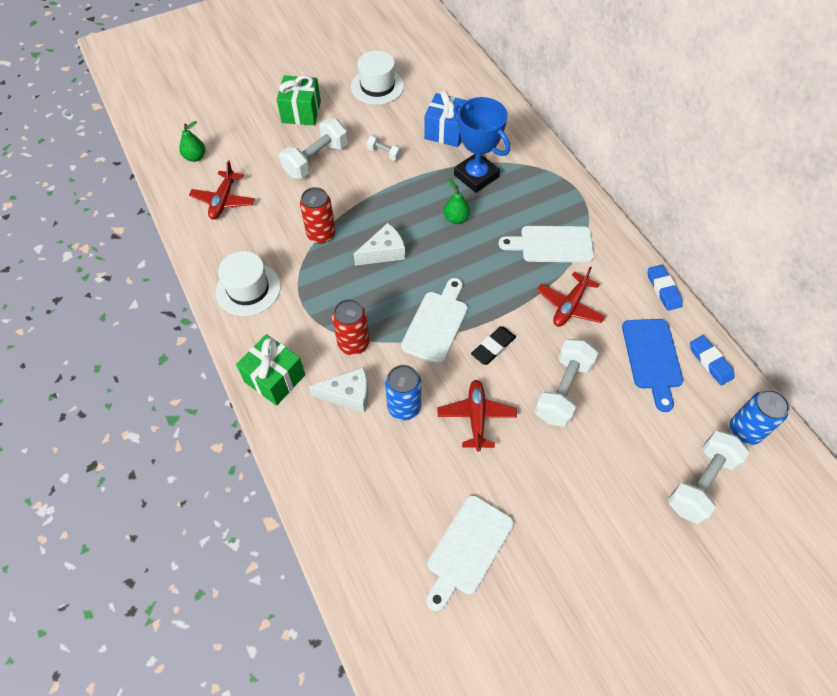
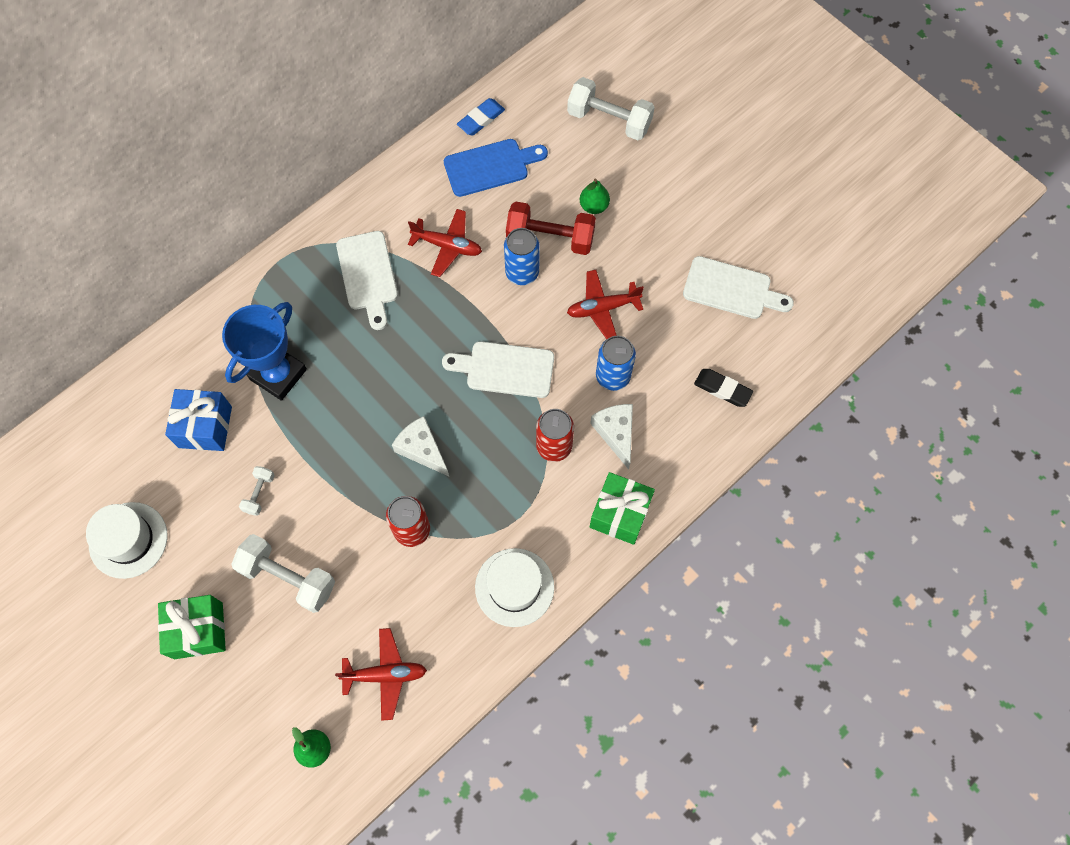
camera: 105 degrees left, 10 degrees up
(456, 218) = (352, 382): green pear -> green pear (593, 206)
(493, 347) = (519, 308): black eraser -> black eraser (722, 389)
(563, 390) = (550, 238): white dumbbell -> red dumbbell
(663, 289) = (403, 164): blue eraser -> none
(744, 431) = (547, 90): blue can -> blue can (522, 272)

